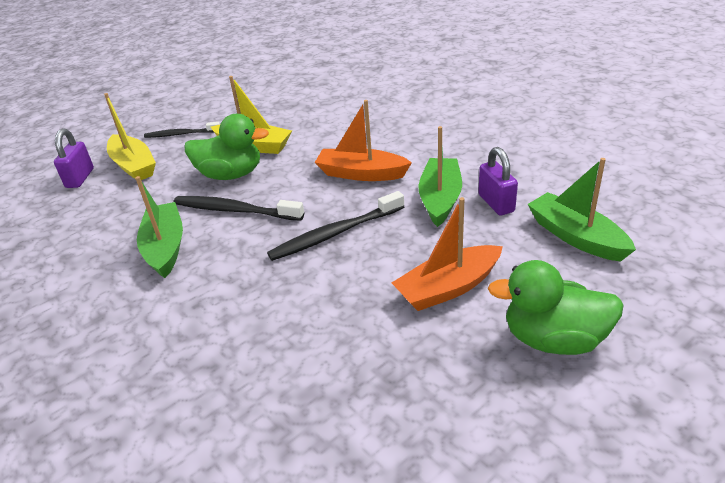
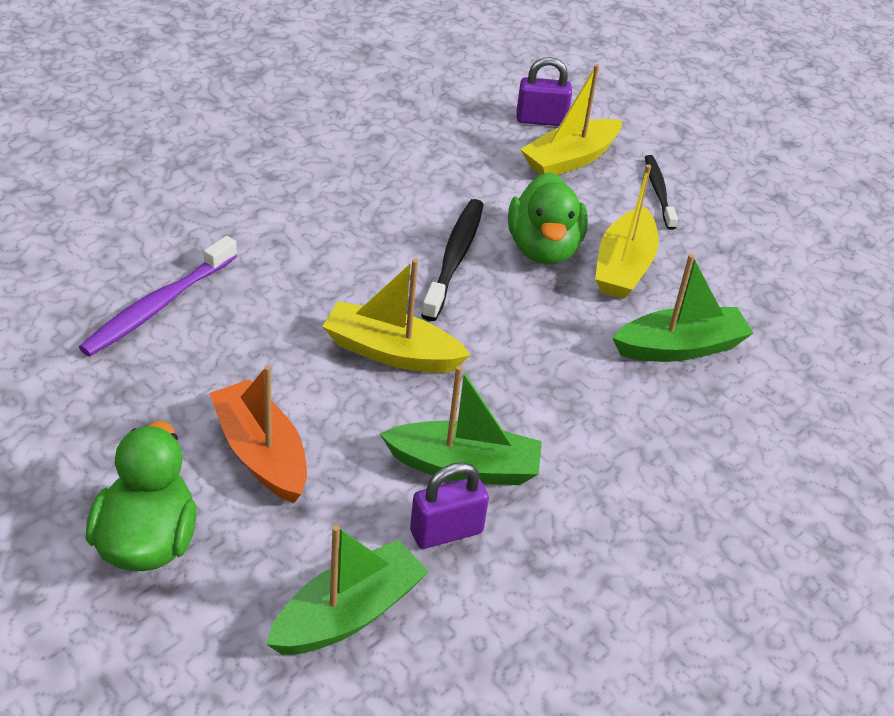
camera: 80 degrees right, 5 degrees up
(165, 247) = (382, 207): green boat -> green boat (680, 347)
(276, 371) = (159, 306): none -> purple toothbrush
(336, 233) = (391, 352): black toothbrush -> yellow boat
(361, 174) = (540, 382): orange boat -> none

